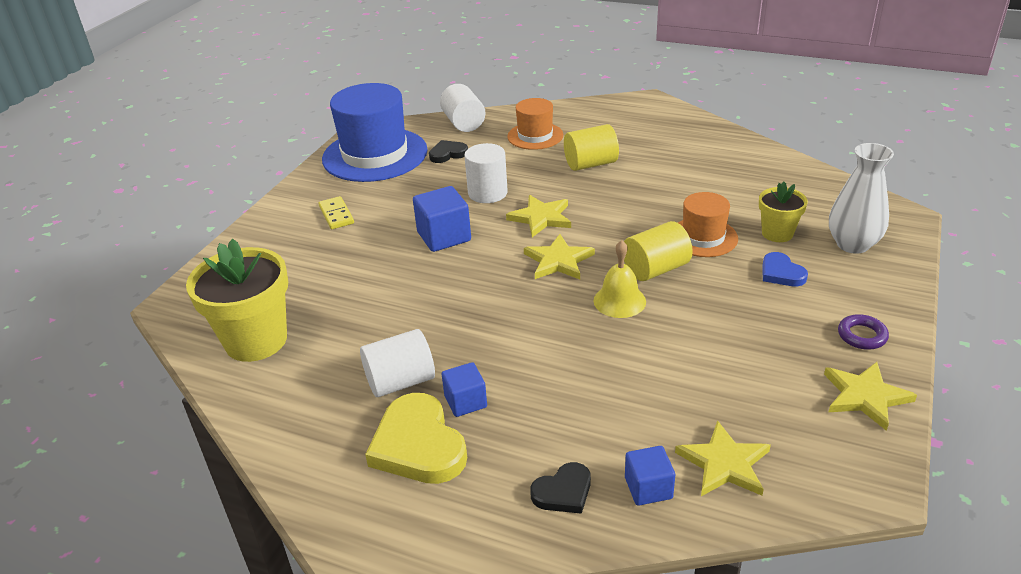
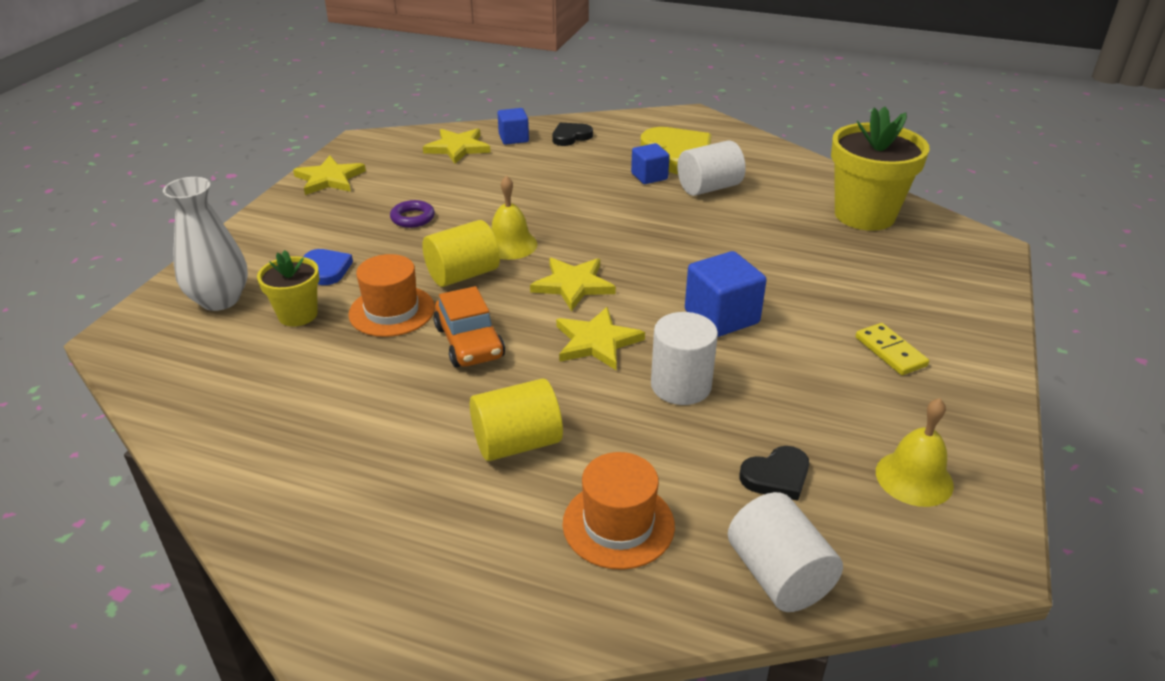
camera: 175 degrees right, 0 degrees up
(375, 155) = (914, 478): blue hat -> yellow bell
(634, 216) = (469, 342): none -> orange car
(862, 336) = (294, 216): purple ring -> purple ring (412, 218)

